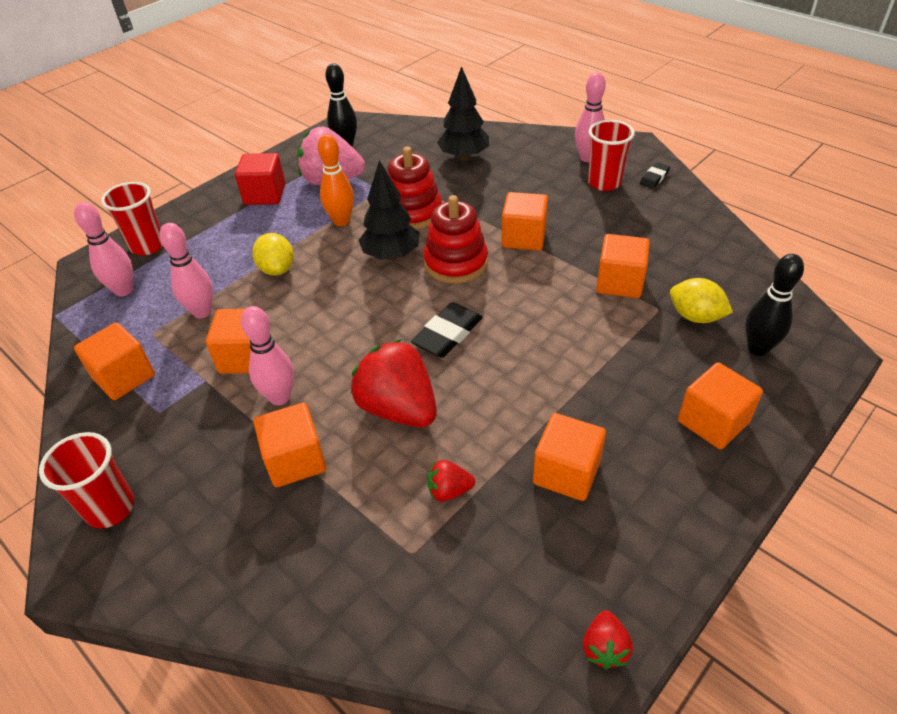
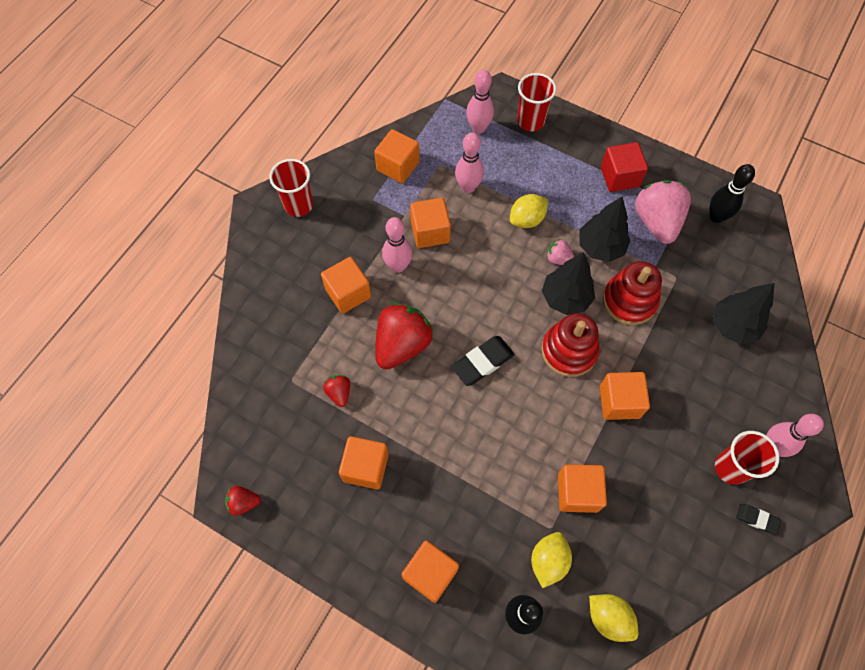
camera: 75 degrees right, 20 degrees up
(341, 221) = (600, 247): orange bowling pin -> black tree
(341, 253) = (558, 259): none -> pink strawberry
(448, 334) = (482, 362): black eraser -> black eraser turned 60 degrees counterclockwise
(754, 282) = (609, 618): none -> yellow lemon

